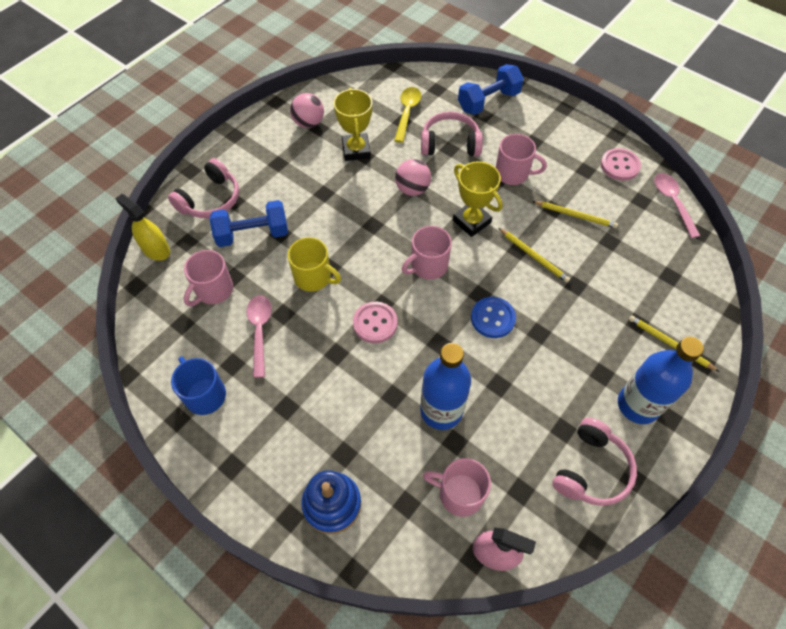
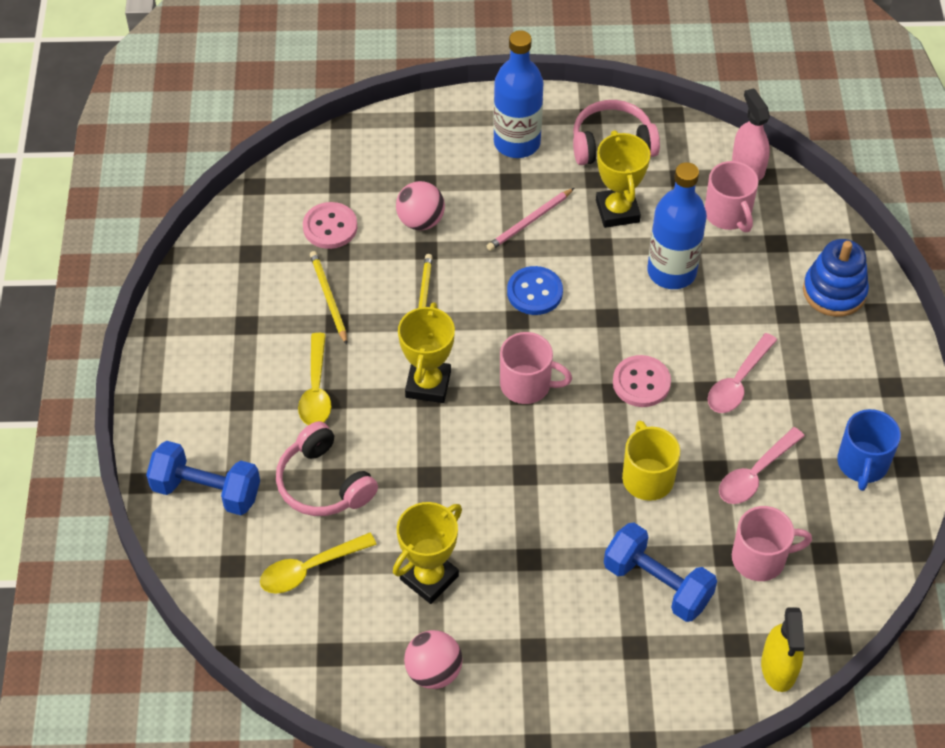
camera: 130 degrees left, 5 degrees down
(210, 199) = (659, 676): pink headphones -> none
(412, 189) = (435, 472): pink ball -> pink ball (420, 221)
(513, 173) = (316, 389): pink mug -> yellow spoon
(522, 420) = (617, 211): none -> yellow trophy
(555, 358) = (529, 221): none -> pink pencil
(619, 165) = (209, 297): pink button -> pink button (330, 227)
(670, 344) = (426, 150): yellow pencil -> none
(672, 202) = (228, 226): pink spoon -> pink spoon (738, 382)

